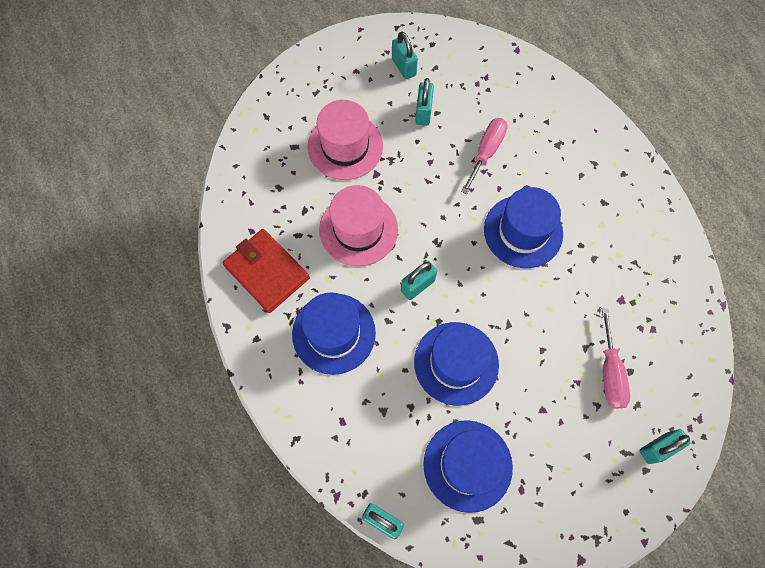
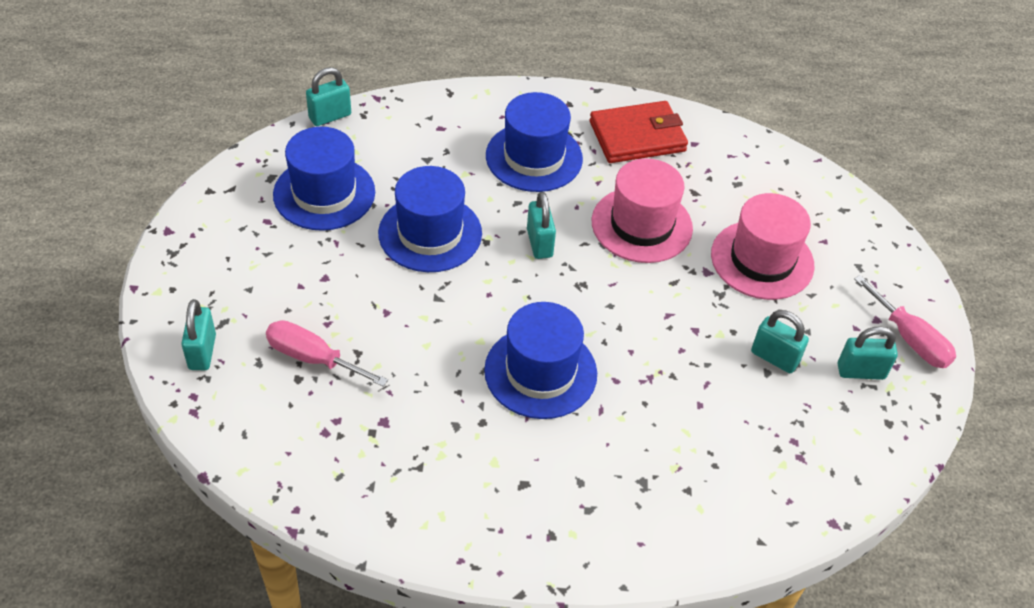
camera: 115 degrees right, 20 degrees down
(486, 152) = (676, 393): pink screwdriver -> pink screwdriver (909, 339)

